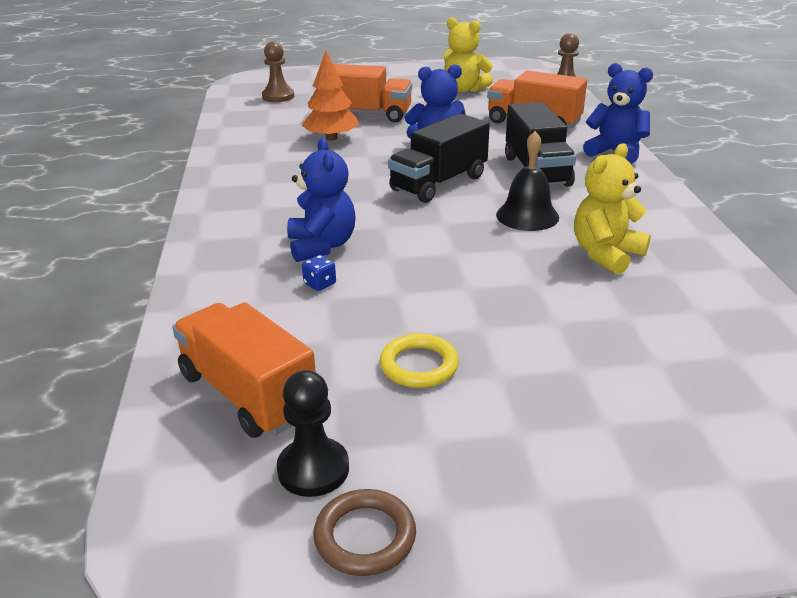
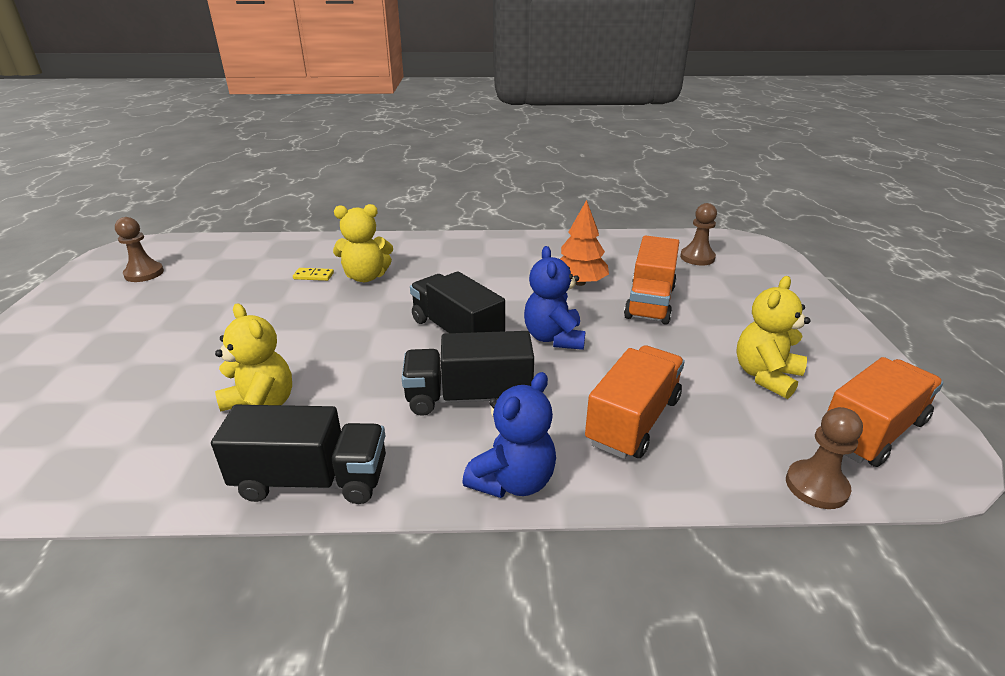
camera: 95 degrees right, 0 degrees up
(247, 394) = (219, 258): orange truck -> orange truck (871, 431)
(313, 469) = (144, 273): black pawn -> brown pawn
(320, 284) = (313, 276): blue dice -> yellow domino
(322, 246) = (366, 277): blue teddy bear -> yellow teddy bear
(365, 536) = (87, 284): brown ring -> none
(419, 365) = (193, 304): yellow ring -> none
(527, 216) = (363, 374): black bell -> none
(667, 214) = (312, 480): none -> black truck

